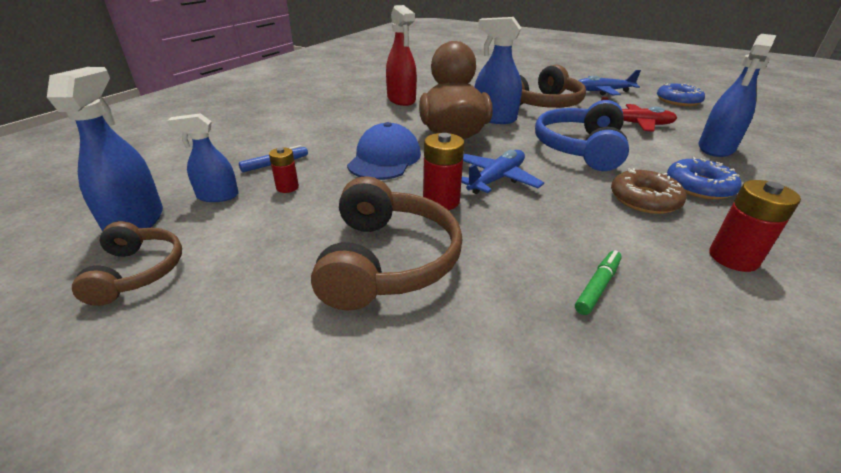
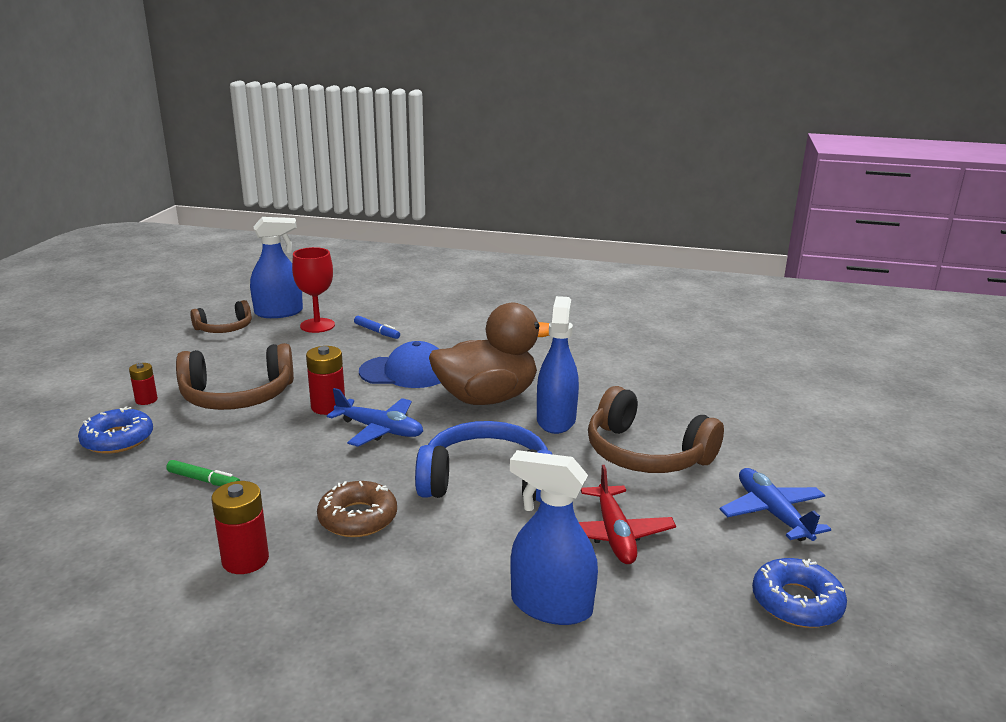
camera: 75 degrees right, 10 degrees down
(217, 196) = (317, 325): blue spray bottle -> red goblet
(287, 187) = (336, 344): red battery -> red battery (146, 400)
(401, 100) = (581, 358): red spray bottle -> none
(699, 186) = (403, 564): blue donut -> blue donut (117, 439)

